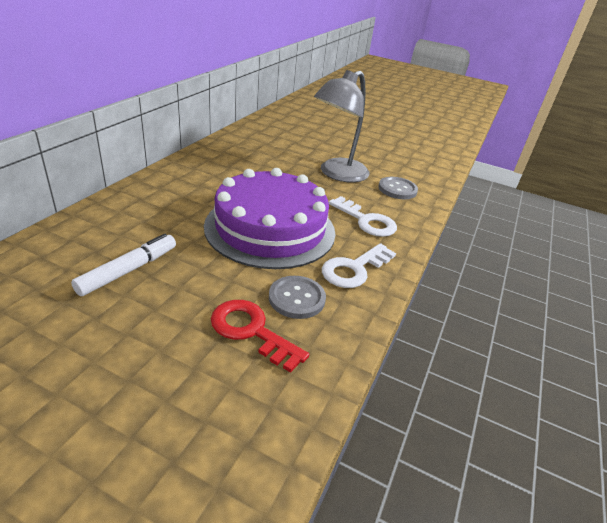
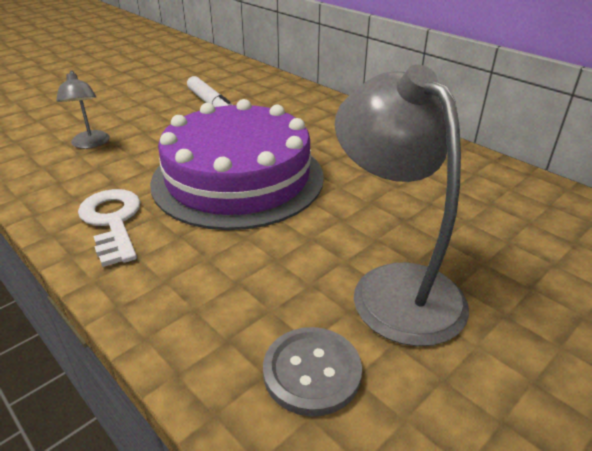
camera: 115 degrees right, 0 degrees up
(251, 331) = (90, 144): red key -> grey lamp
(297, 298) = (105, 172): grey button -> none
(366, 221) = (211, 271): white key -> none

